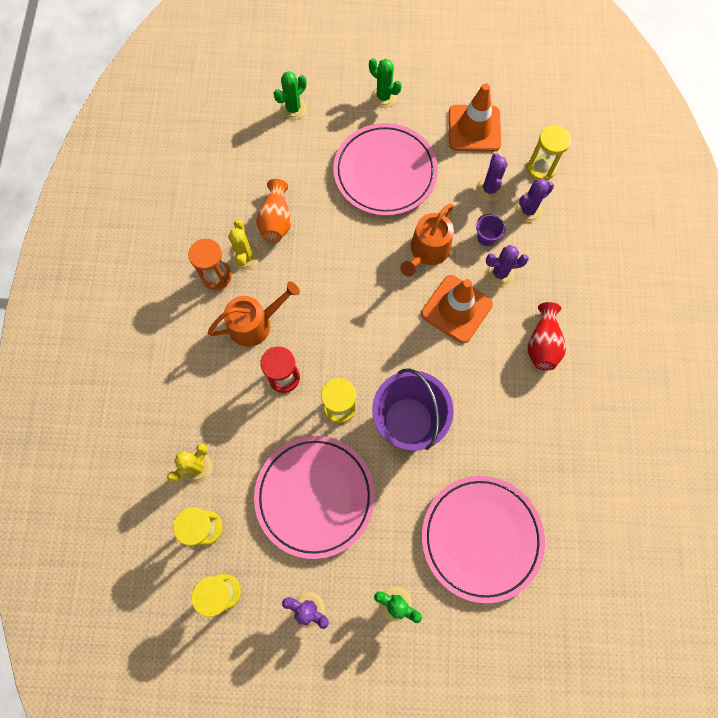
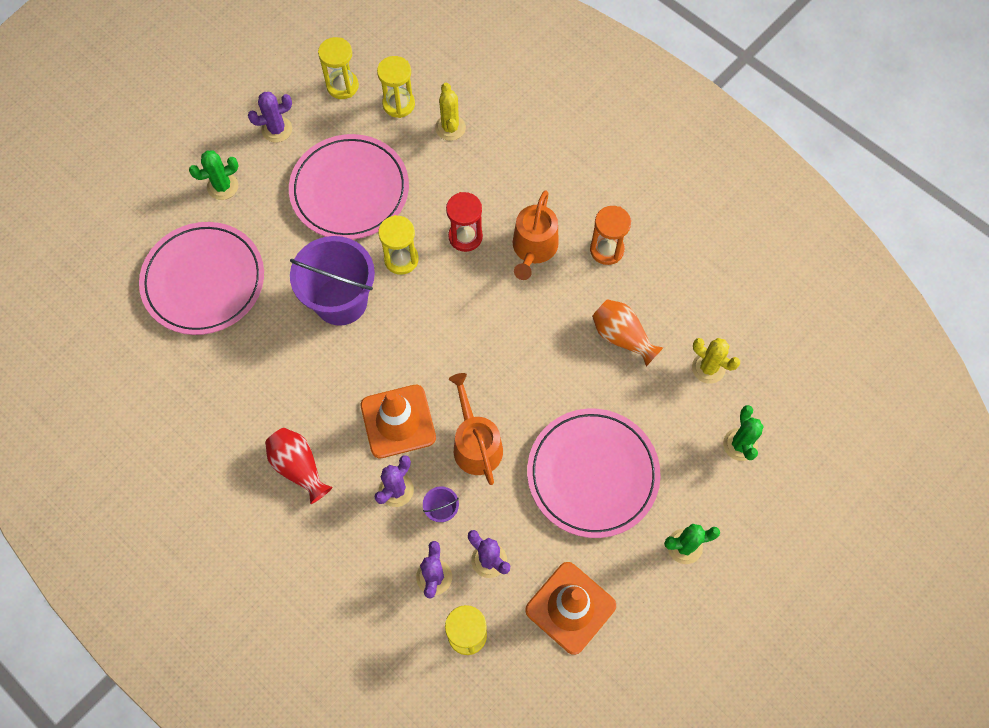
camera: 130 degrees right, 5 degrees down
(245, 257) = (605, 285): yellow cactus -> yellow cactus (708, 368)

